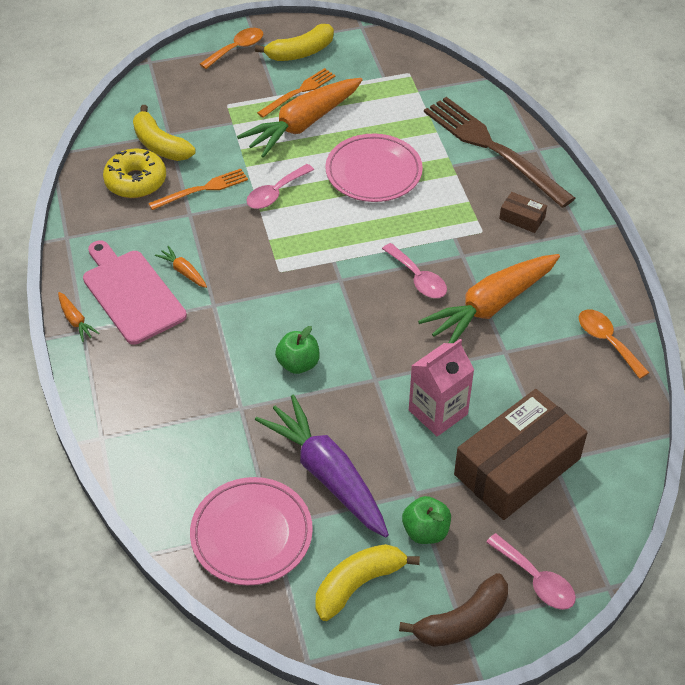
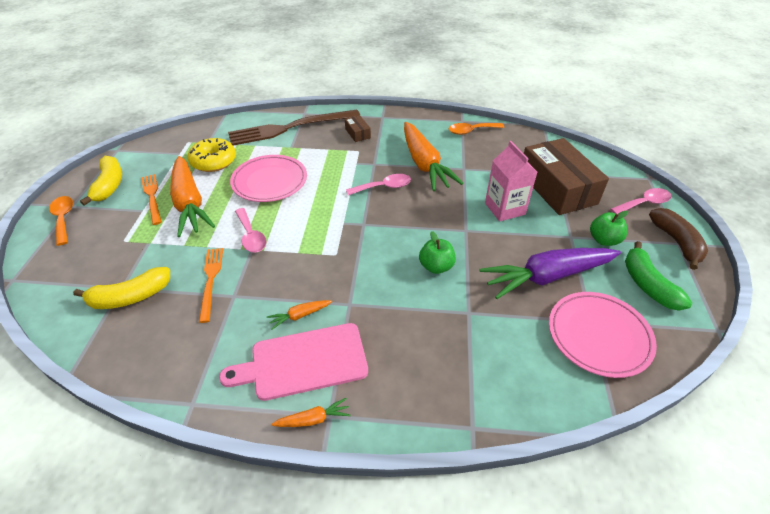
camera: 70 degrees left, 5 degrees down
(136, 181) = (161, 326): yellow donut -> yellow donut (214, 161)
(358, 584) = (648, 284): yellow banana -> green banana
(522, 218) = (357, 133): brown box -> brown box turned 75 degrees counterclockwise

